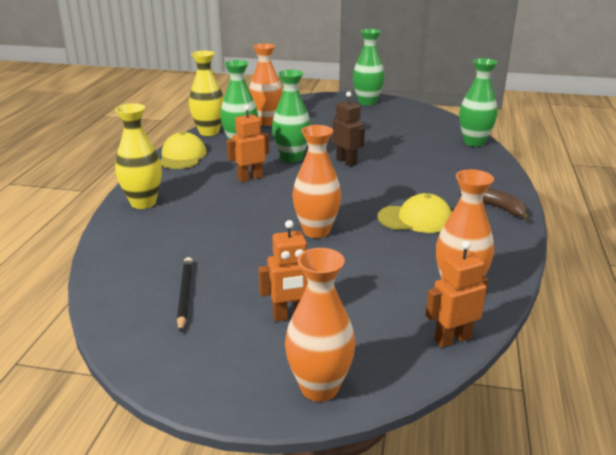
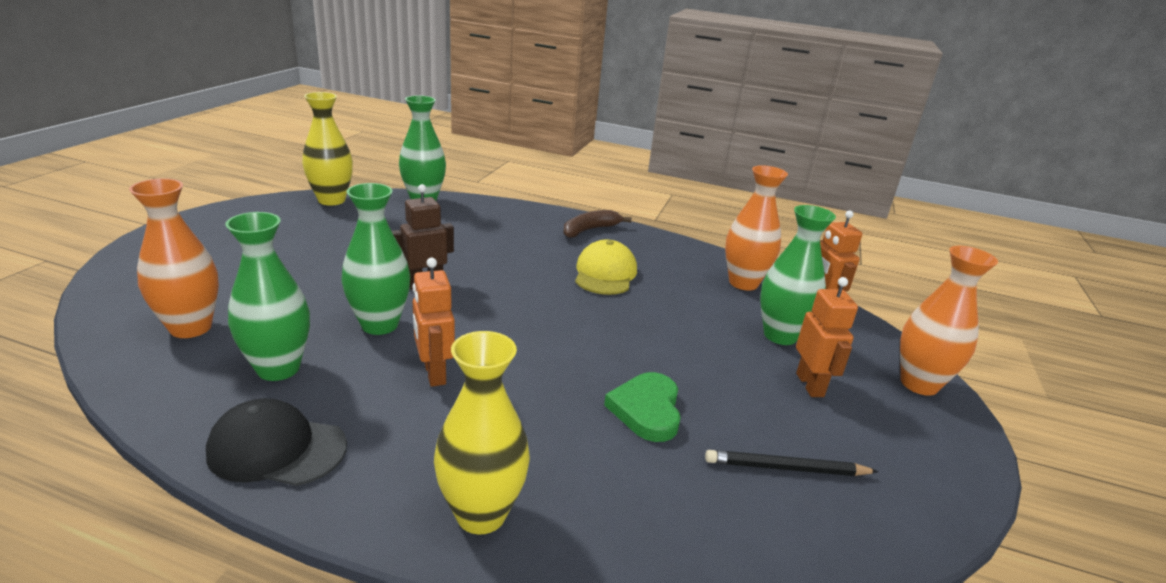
camera: 85 degrees left, 0 degrees up
(182, 156) = (277, 449): yellow cap -> black cap
(209, 132) = (168, 402): yellow vase -> yellow vase (331, 200)
(235, 242) = (646, 410): none -> green heart
(316, 231) = (623, 340): orange vase -> none
(367, 102) = (207, 228): green vase -> green vase (780, 335)

